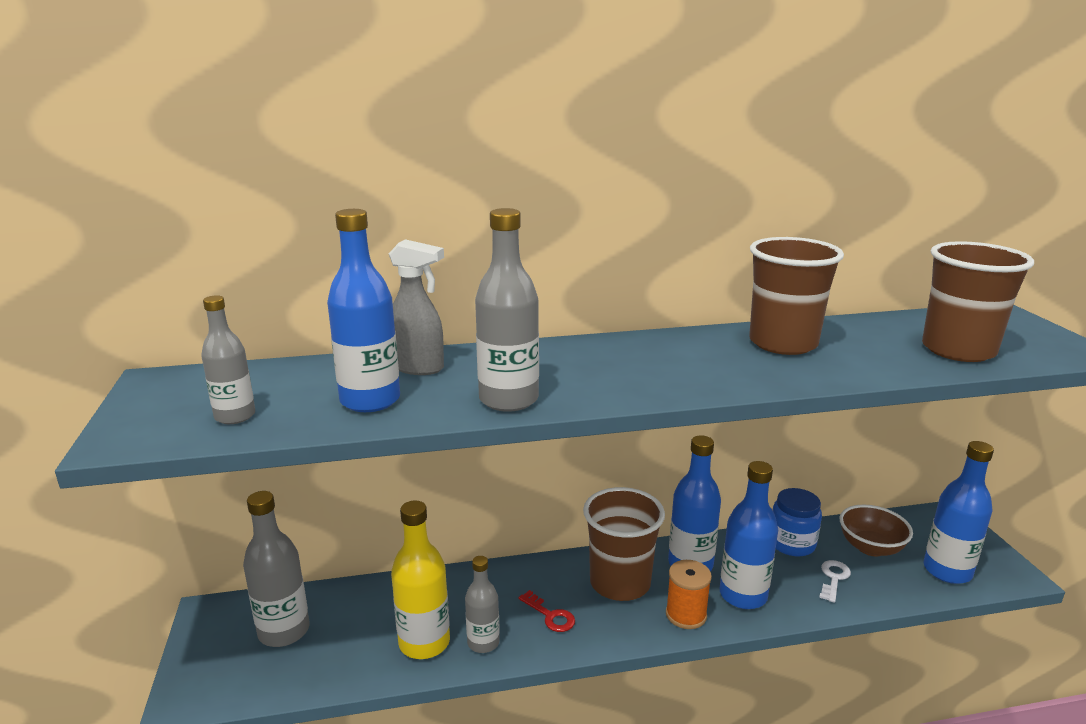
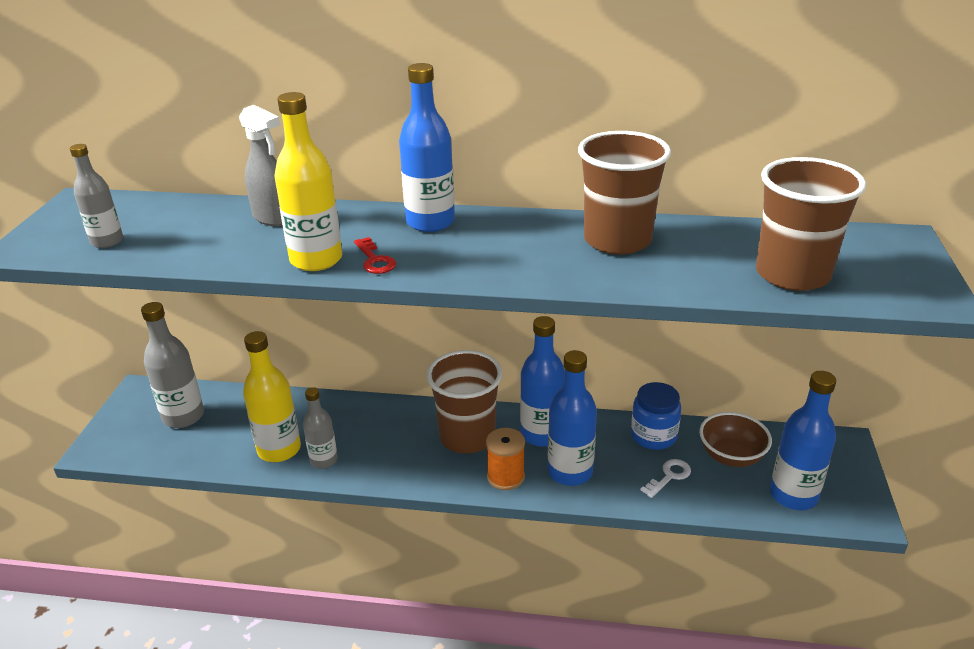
camera: 20 degrees right, 10 degrees up
(370, 400) = (211, 243): blue bottle -> blue bottle (430, 222)
(508, 400) = (316, 260): grey bottle -> yellow bottle
(550, 615) = (390, 451): red key -> red key (375, 260)

